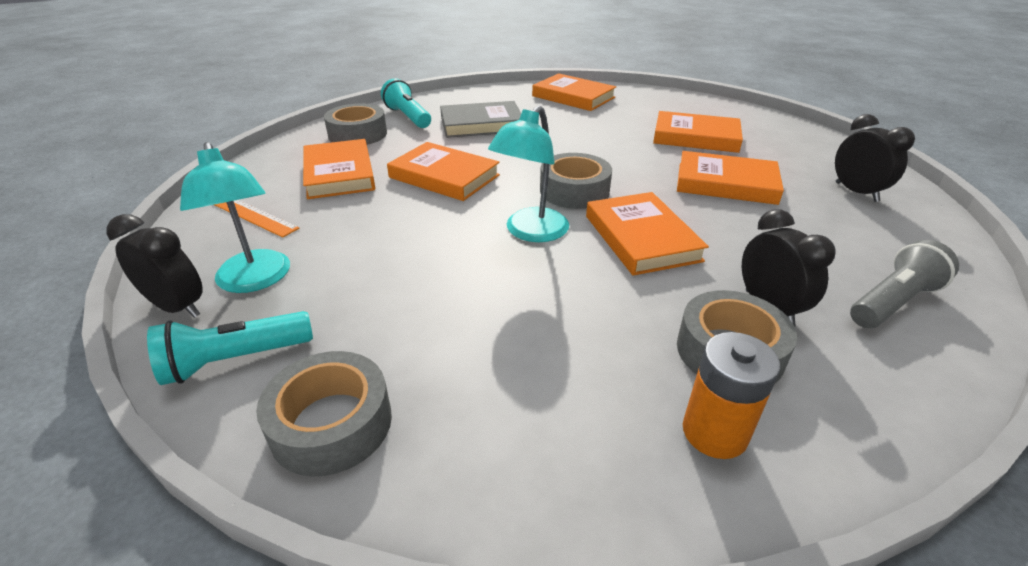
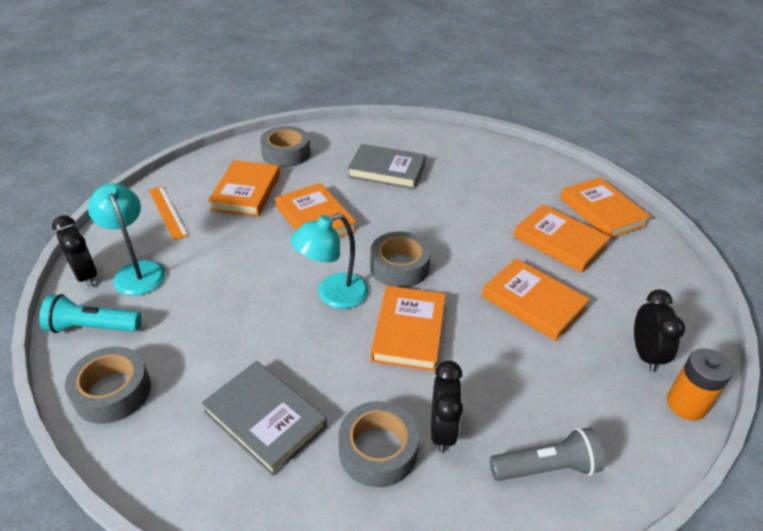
camera: 25 degrees right, 5 degrees up
(255, 280) = (137, 271): turquoise lamp -> turquoise lamp turned 150 degrees clockwise
(408, 117) = (336, 144): turquoise flashlight -> none
(573, 97) = (493, 158): orange book -> orange book (602, 211)
(573, 373) = (265, 419): none -> grey book
(714, 432) = (311, 499): orange battery -> orange battery (686, 404)

